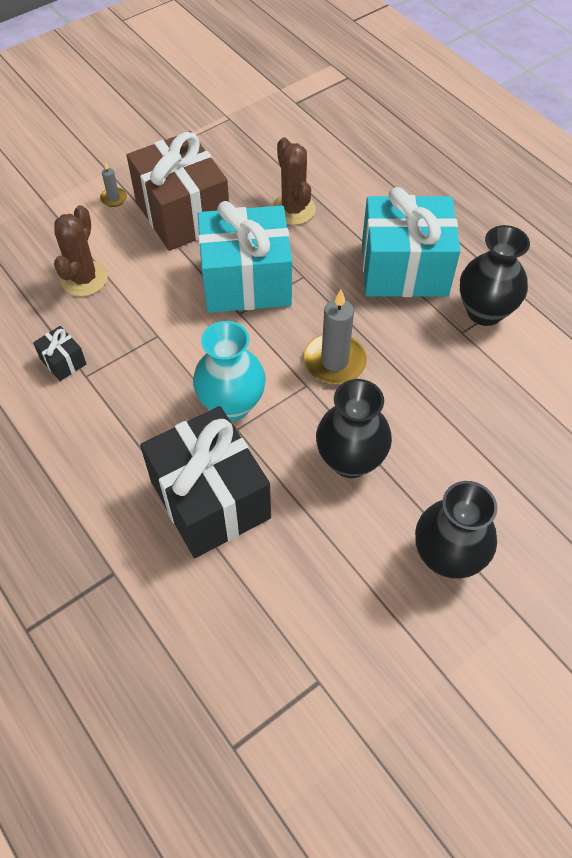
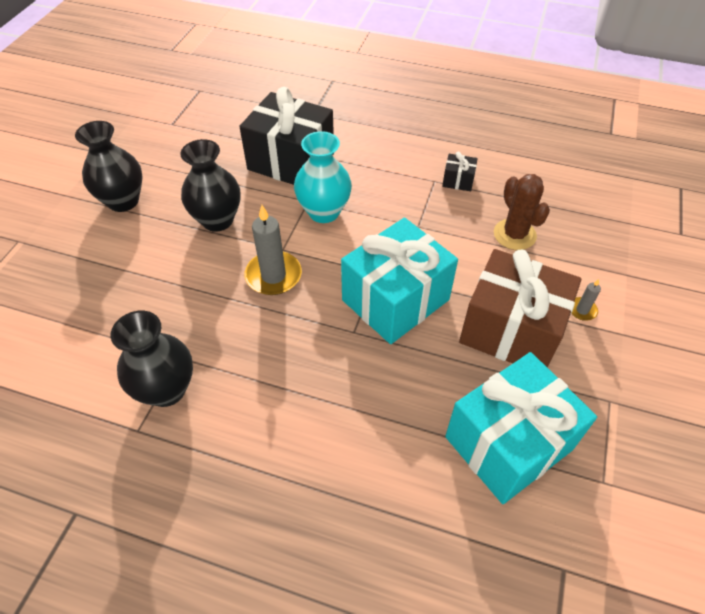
camera: 145 degrees right, 5 degrees down
(293, 209) = (421, 397): brown cactus -> none
(404, 269) = (267, 391): turquoise gift -> turquoise gift (508, 443)

